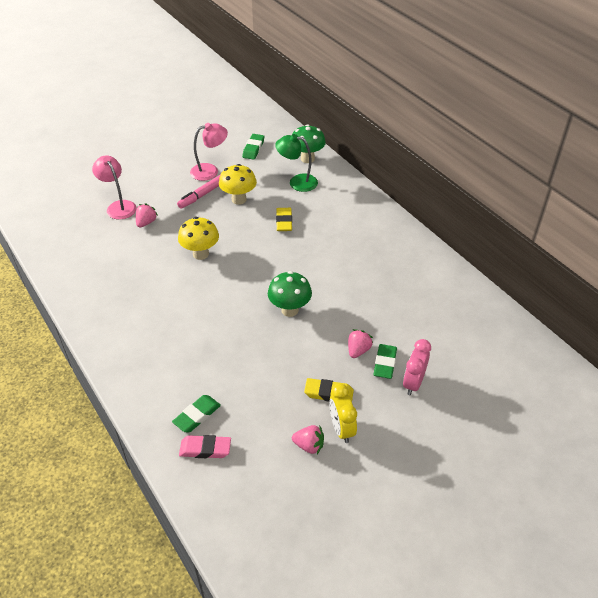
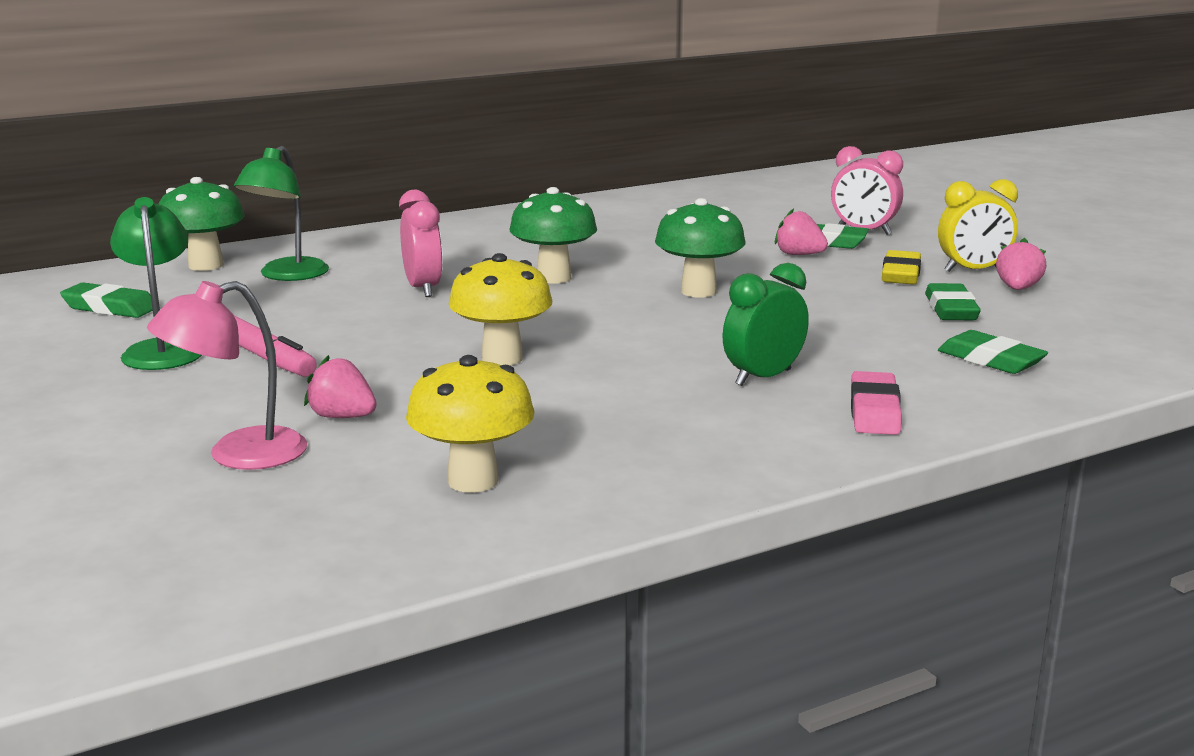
camera: 85 degrees left, 25 degrees down
(177, 332) = (763, 377): none -> green clock
(205, 449) = (1066, 354): pink eraser -> pink eraser (874, 411)
(210, 171) = (162, 349): pink lamp -> green lamp
(239, 199) = (313, 323): yellow mushroom -> yellow mushroom (473, 481)
(270, 409) = (951, 309): none -> green eraser
(284, 222) = (423, 289): yellow eraser -> pink clock
(304, 259) = (553, 278): none -> green mushroom

